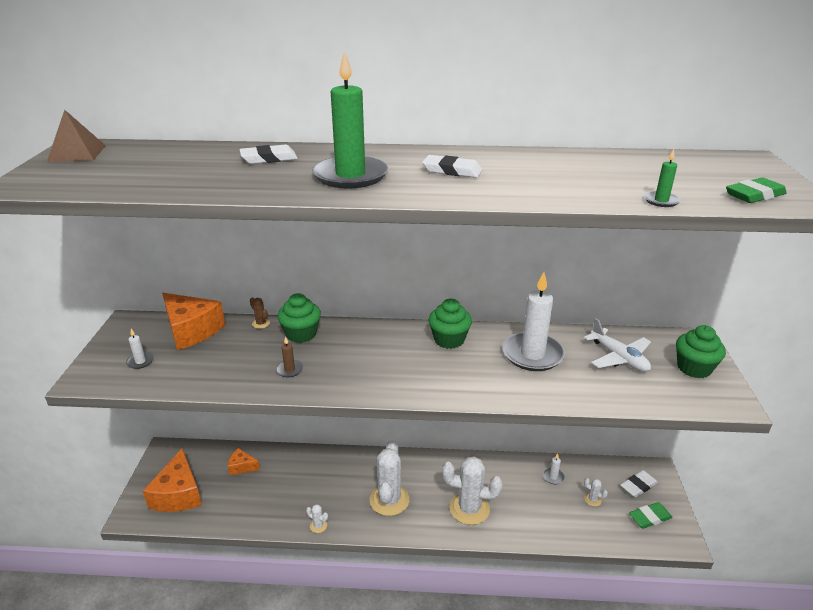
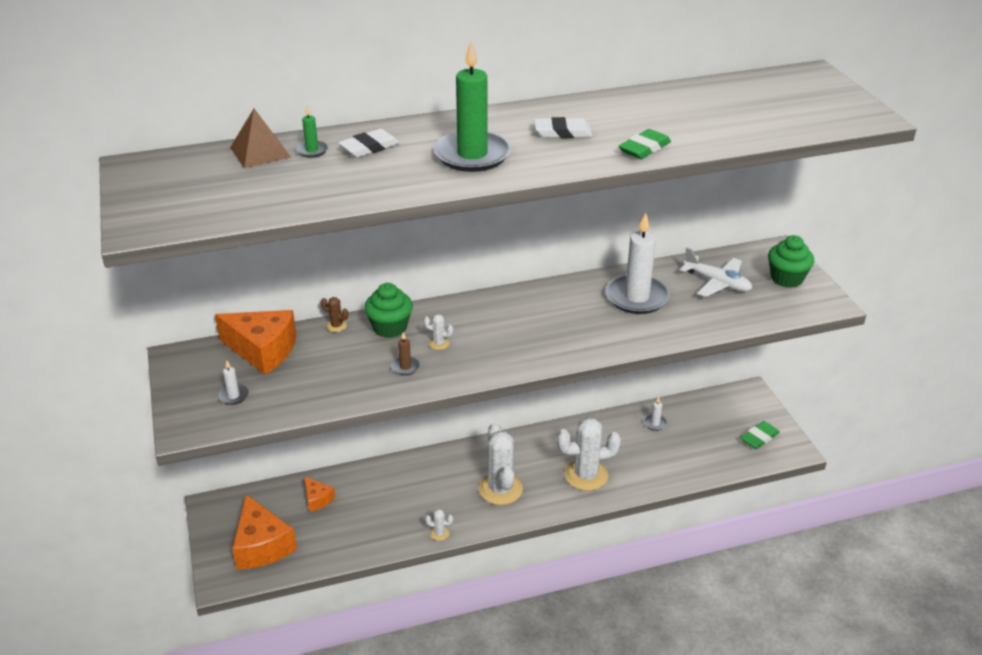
camera: 20 degrees left, 5 degrees up
(77, 153) = (148, 176): brown pyramid -> brown pyramid (260, 152)
(242, 467) = (317, 499): orange cheese -> orange cheese turned 120 degrees counterclockwise
(449, 340) = (548, 300): green cupcake -> none
(592, 500) = (701, 435): white cactus -> white cactus (439, 343)
(638, 486) = (739, 411): white eraser -> none
(661, 201) = (763, 136): green candle -> green candle (312, 150)
(754, 195) = (832, 116): green eraser -> green eraser (644, 148)

